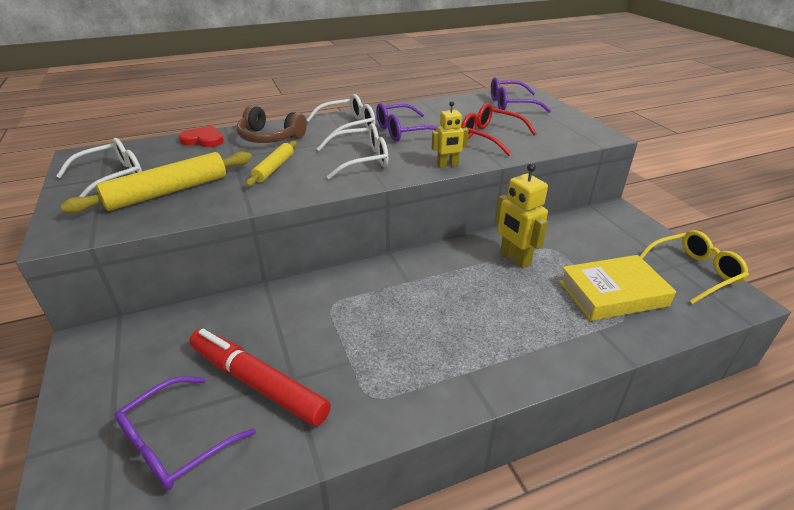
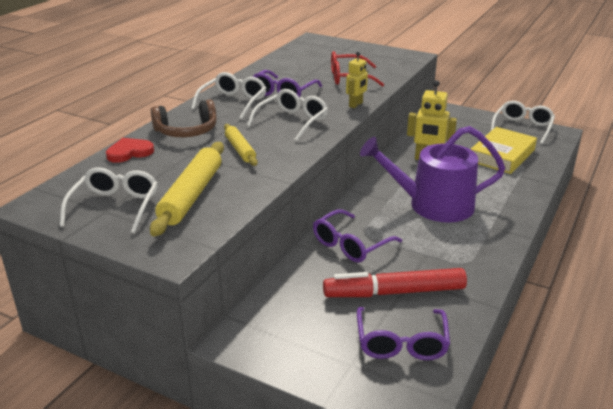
camera: 40 degrees left, 5 degrees down
(441, 311) = (432, 205): none -> purple watering can
(512, 104) = (322, 51): purple glasses -> purple glasses (351, 244)
(692, 272) = (522, 128): yellow glasses -> white glasses

